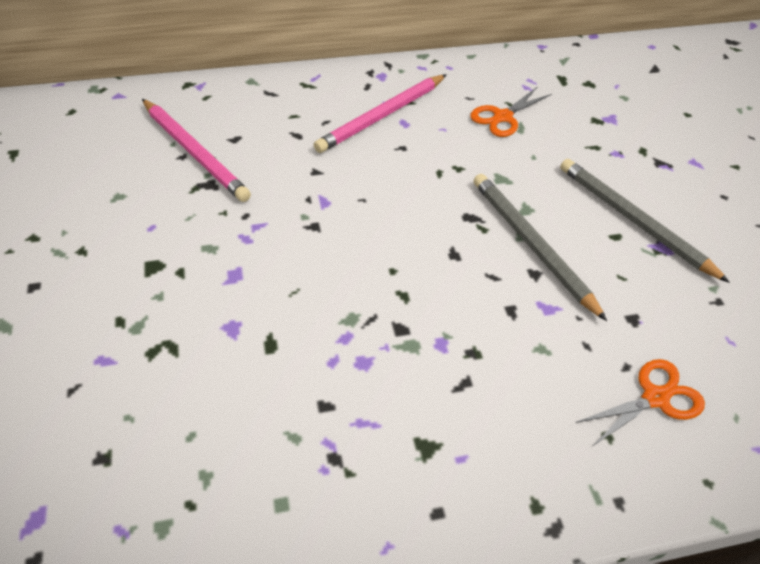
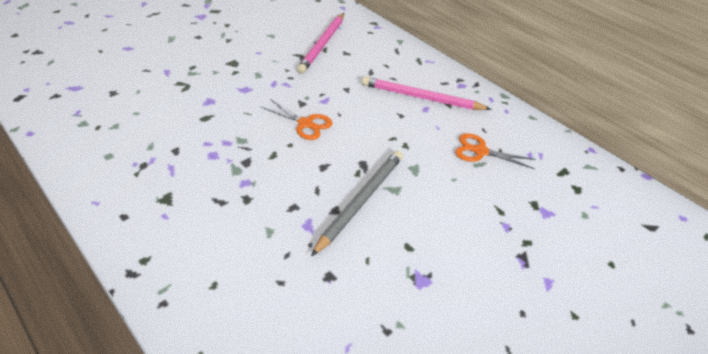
camera: 60 degrees right, 5 degrees down
(633, 221) = (434, 254): grey pencil -> none
(655, 398) = (260, 305): orange scissors -> orange scissors (305, 124)

